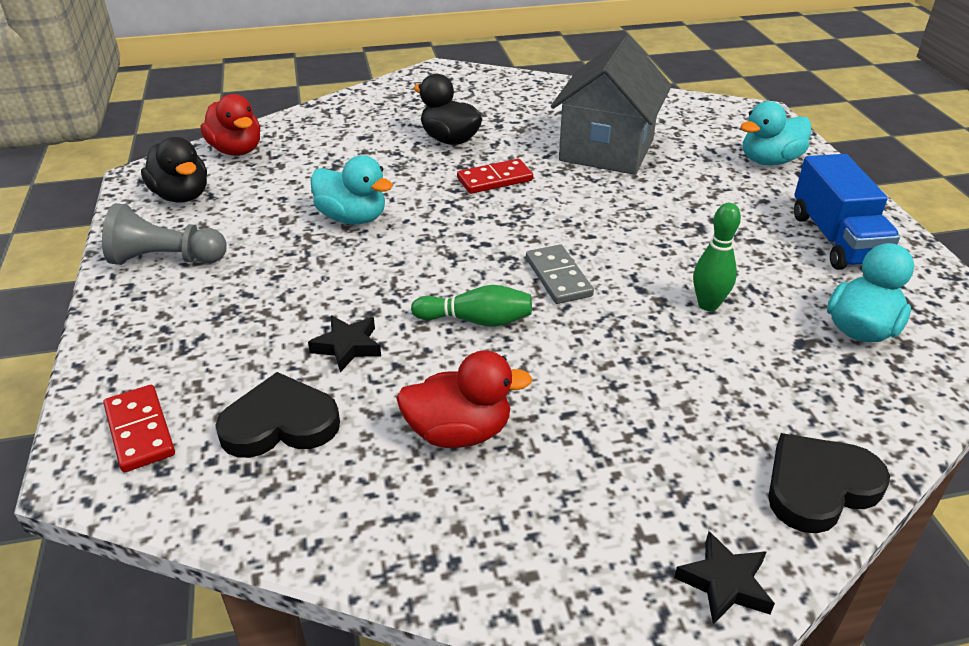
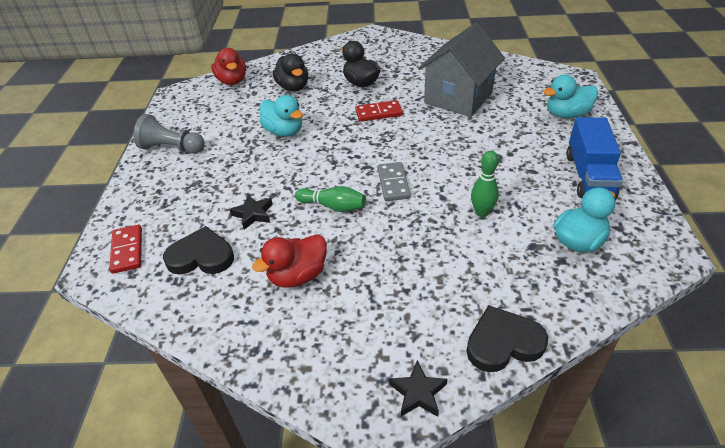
camera: 15 degrees right, 5 degrees up
(182, 196) = (193, 108): black duck -> black duck (293, 87)
(459, 432) = (297, 275): red duck -> red duck turned 135 degrees clockwise

